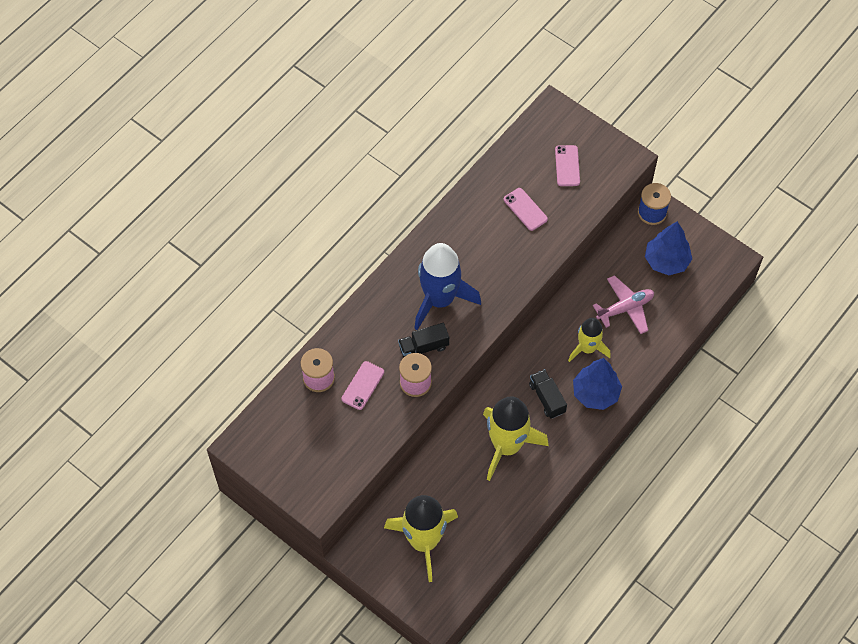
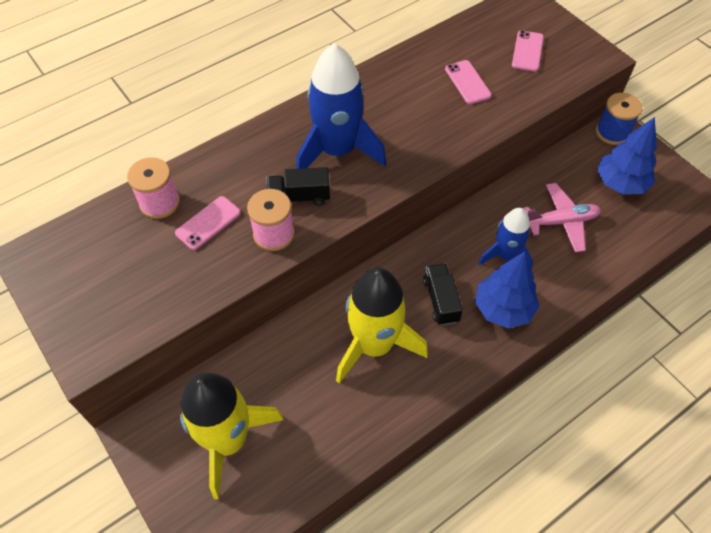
camera: 15 degrees right, 5 degrees down
(587, 348) = (505, 255): yellow rocket -> blue rocket

